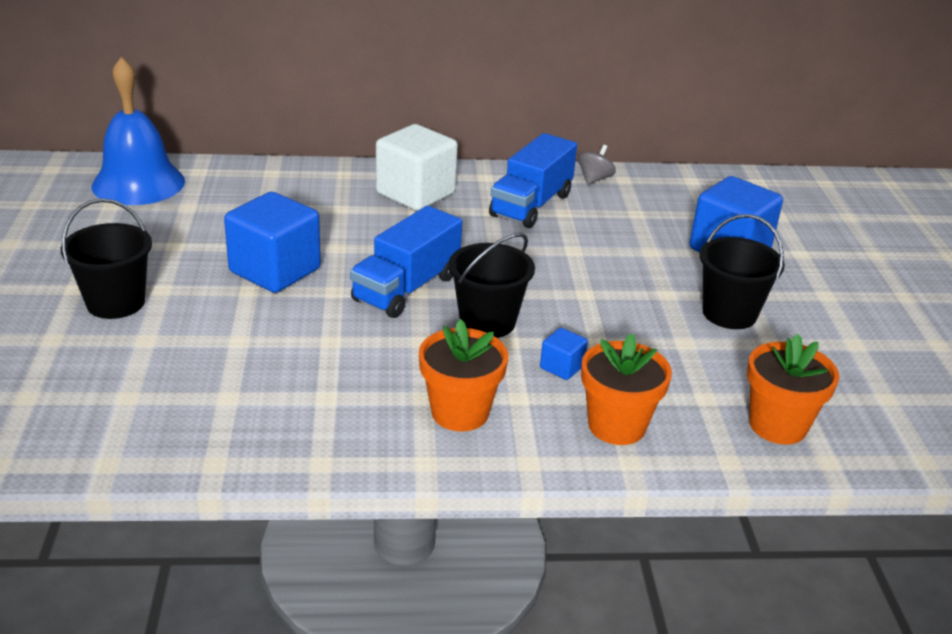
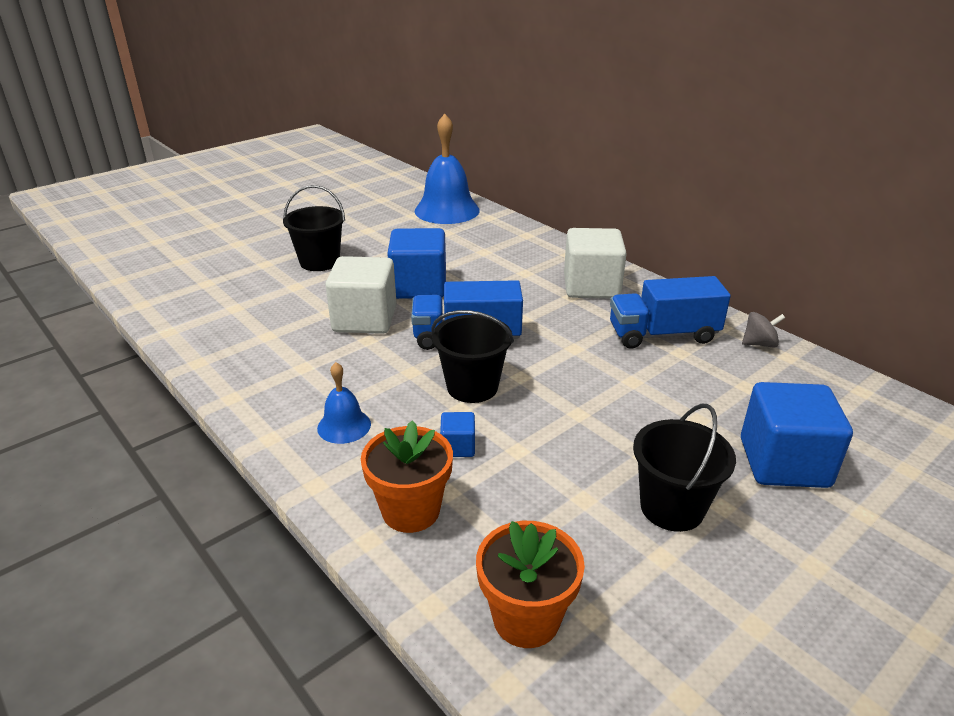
camera: 55 degrees right, 0 degrees up
(289, 326) = (365, 319): none -> white cube
(460, 412) = (344, 426): orange flower pot -> blue bell

